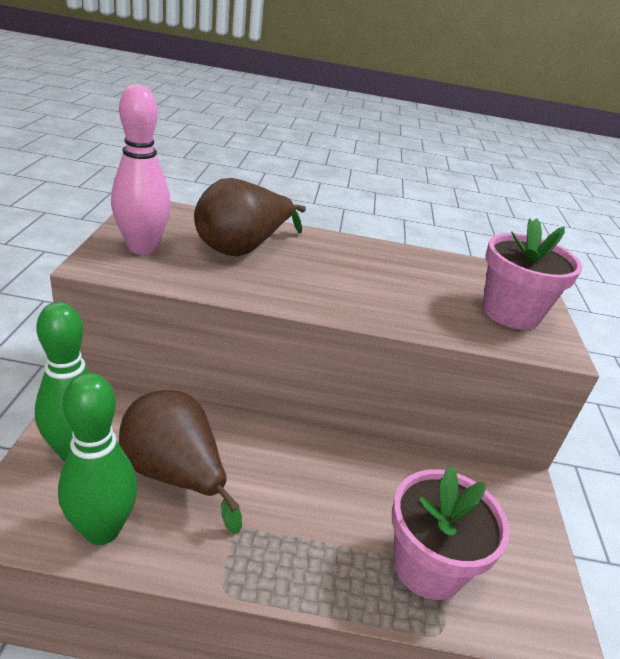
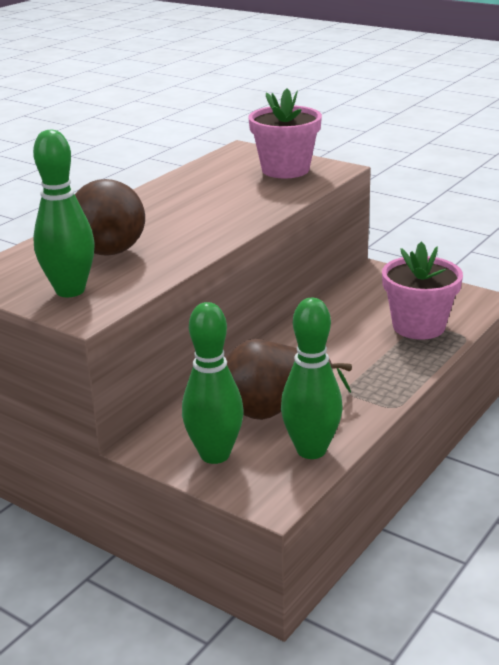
camera: 55 degrees left, 5 degrees down
(142, 248) = (70, 290): pink bowling pin -> green bowling pin

